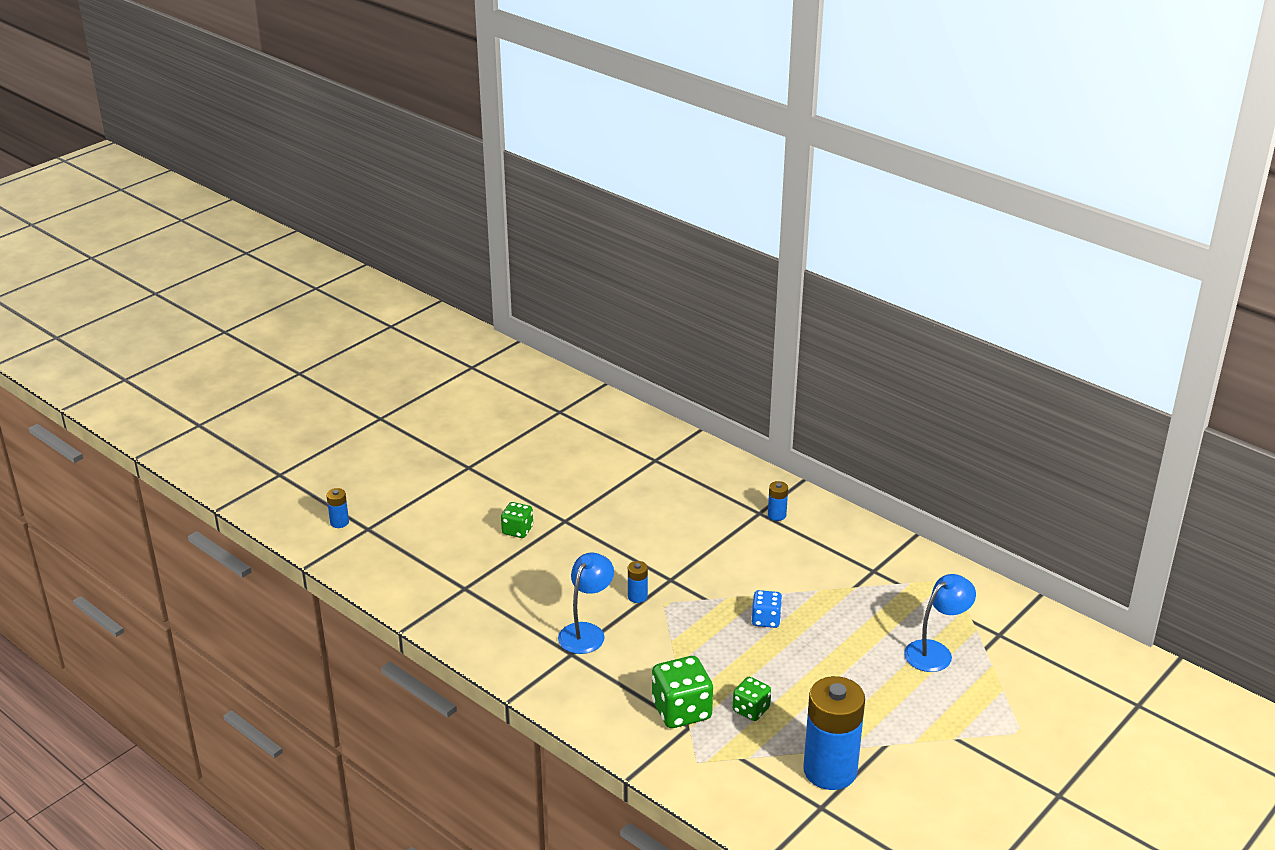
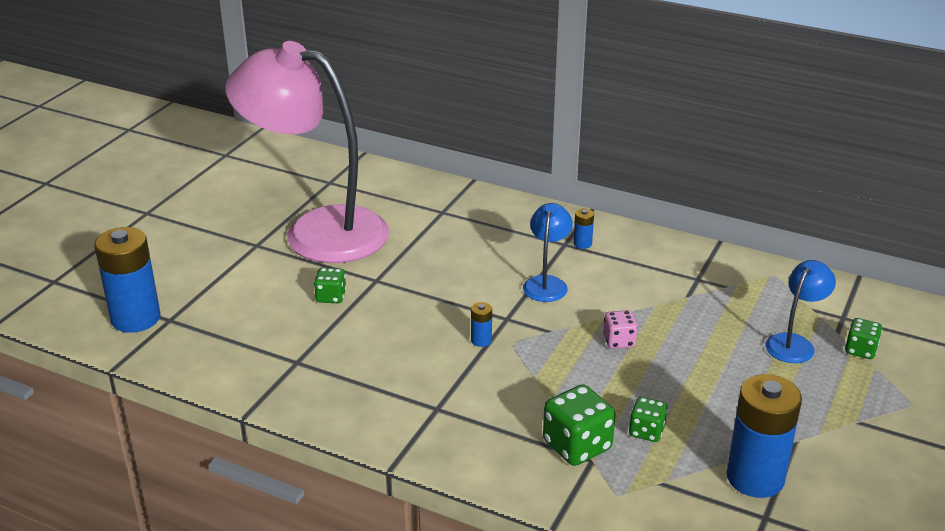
camera: 15 degrees left, 0 degrees up
(339, 522) = (136, 318): blue battery -> blue battery, size x2.38
(528, 462) = (317, 231): none -> pink lamp
(586, 632) = (443, 384): blue lamp -> blue lamp (546, 283)
(766, 620) = (619, 341): blue dice -> pink dice
(998, 670) = (860, 350): none -> green dice

